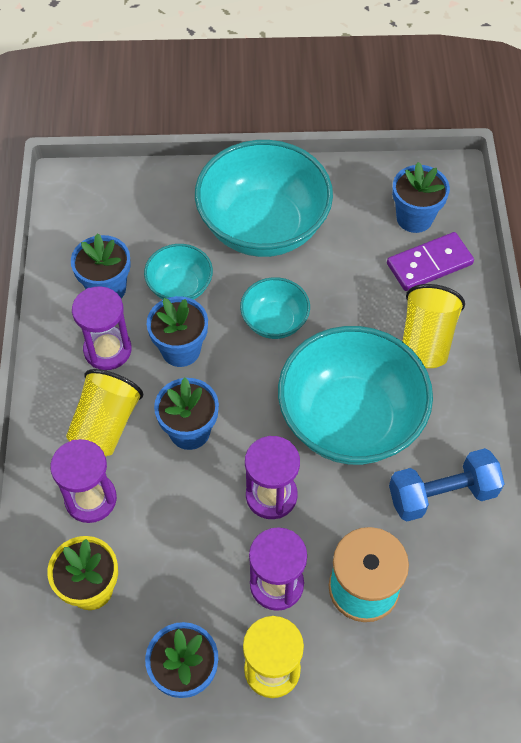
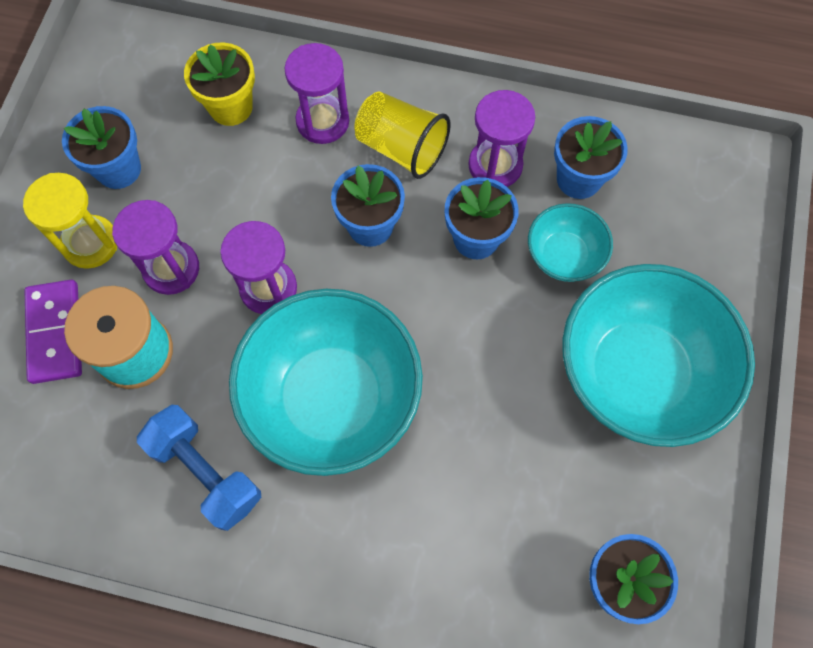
camera: 105 degrees right, 10 degrees up
(274, 321) = (489, 349): turquoise bowl -> none
(426, 340) = (415, 527): yellow cup -> none
(429, 264) = (533, 574): purple domino -> purple domino (55, 333)
(442, 494) = (206, 472): blue dumbbell -> blue dumbbell turned 45 degrees counterclockwise

